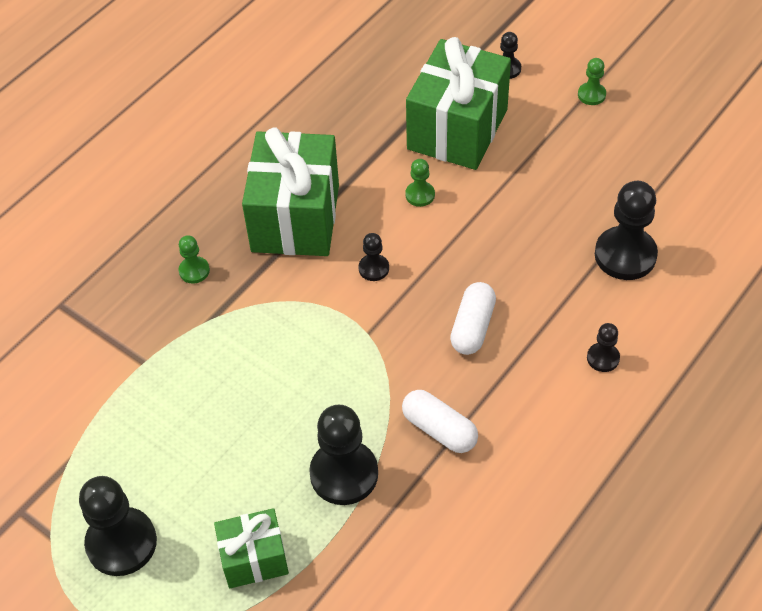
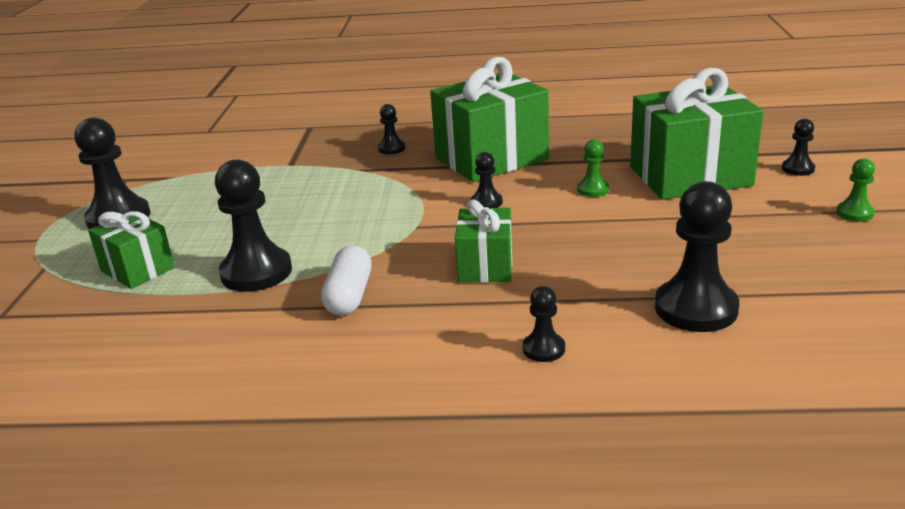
camera: 55 degrees right, 25 degrees down
(194, 271) = (391, 149): green pawn -> black pawn
(473, 327) = (485, 266): white capsule -> green gift

